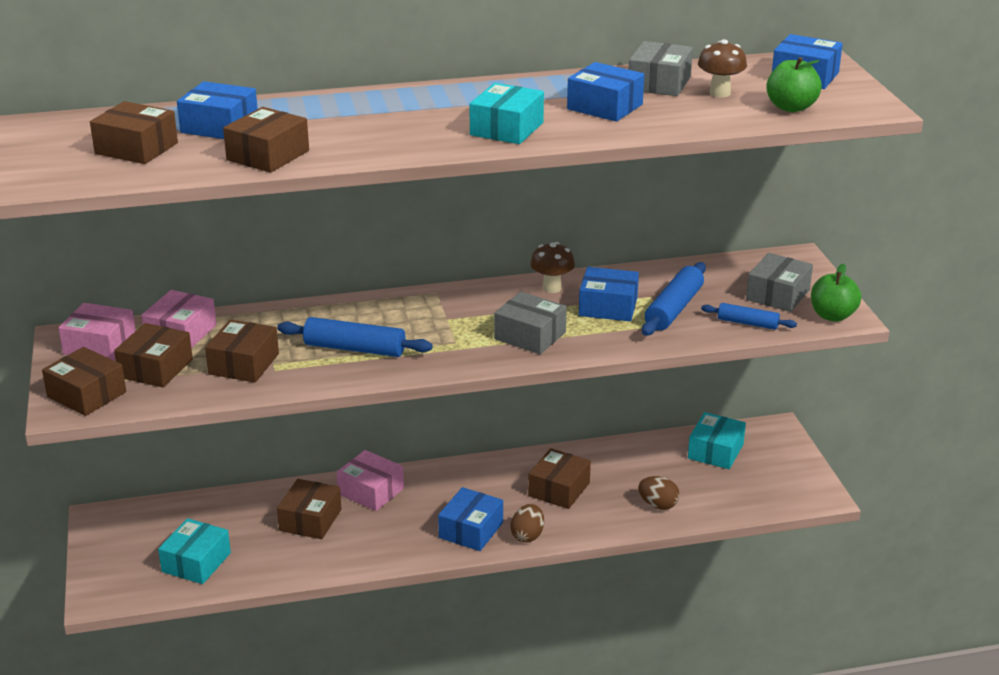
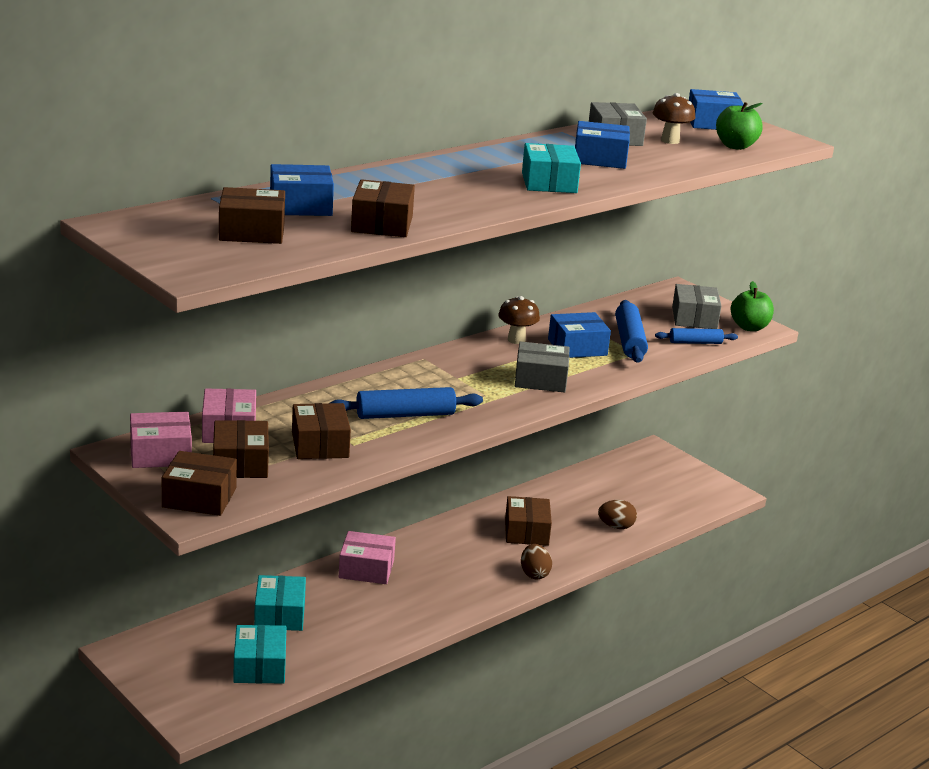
camera: 30 degrees left, 5 degrees down
(310, 520) = (333, 605): brown box -> none
(471, 530) = (483, 581): blue box -> none
(715, 451) = (623, 476): turquoise box -> turquoise box (279, 615)

